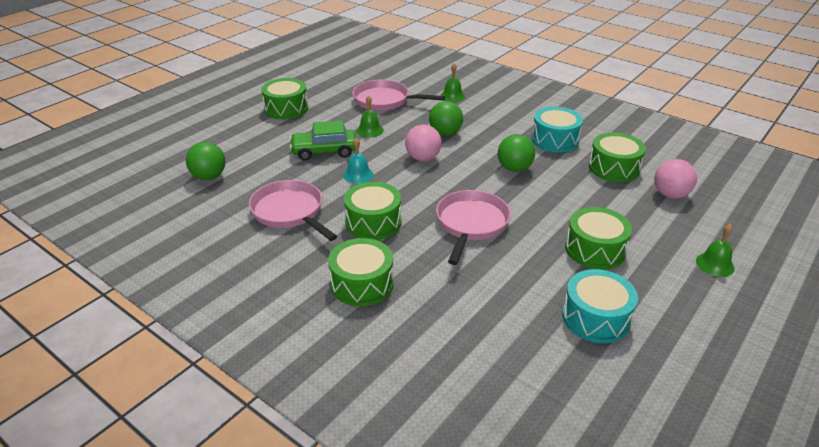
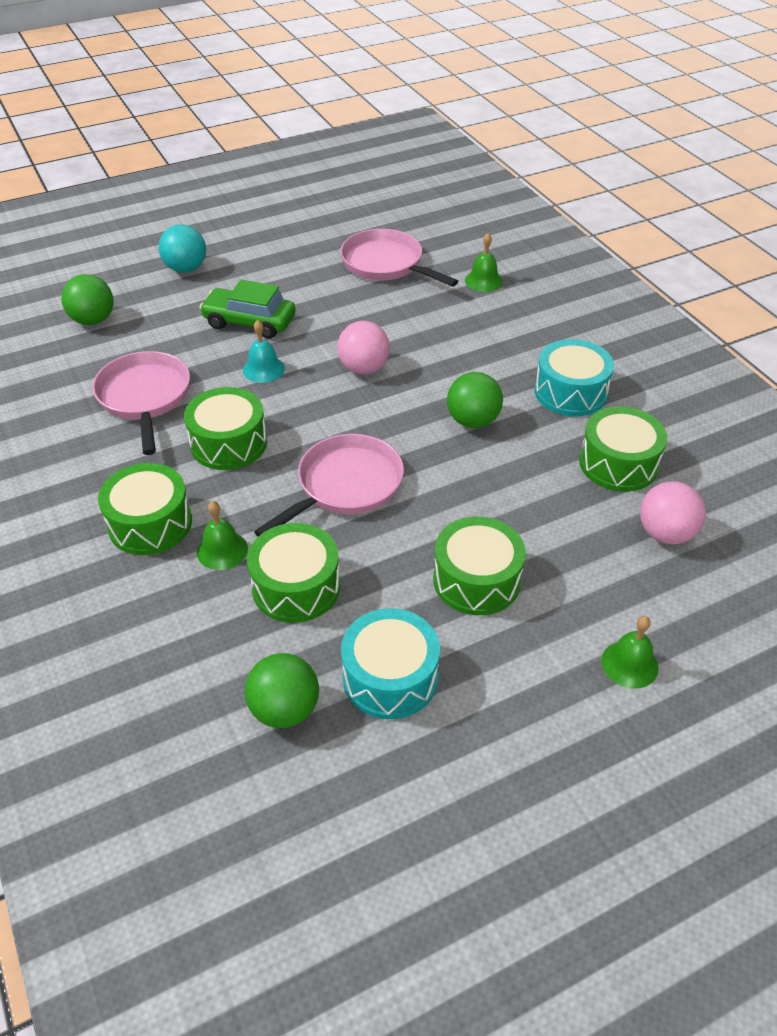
camera: 25 degrees right, 10 degrees up
(251, 132) = (186, 268): none -> turquoise ball
(286, 109) = (252, 245): green drum -> green drum (296, 587)
(370, 130) = (330, 306): green bell -> green bell (222, 550)
(445, 133) = (425, 338): green ball -> green ball (285, 709)

